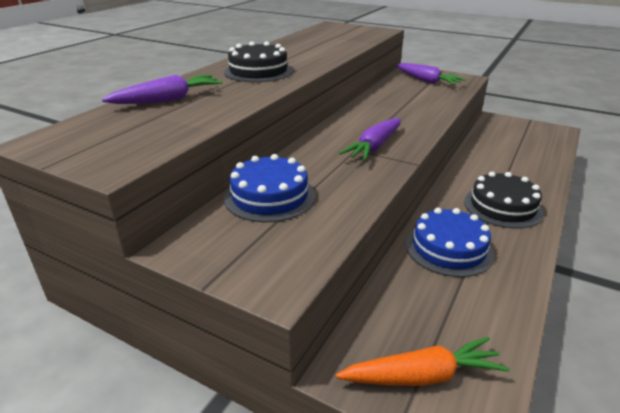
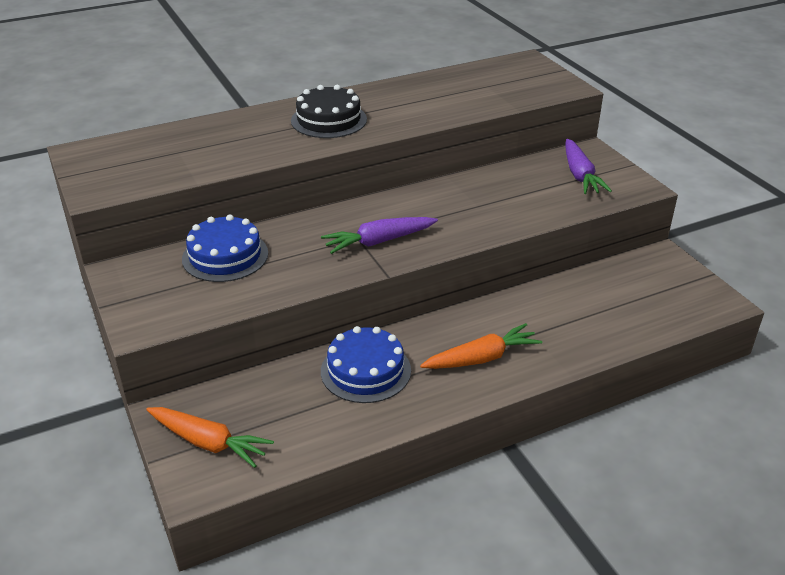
camera: 35 degrees right, 5 degrees up
(168, 100) = (208, 134): purple carrot -> none
(502, 206) = (481, 358): black cake -> orange carrot

